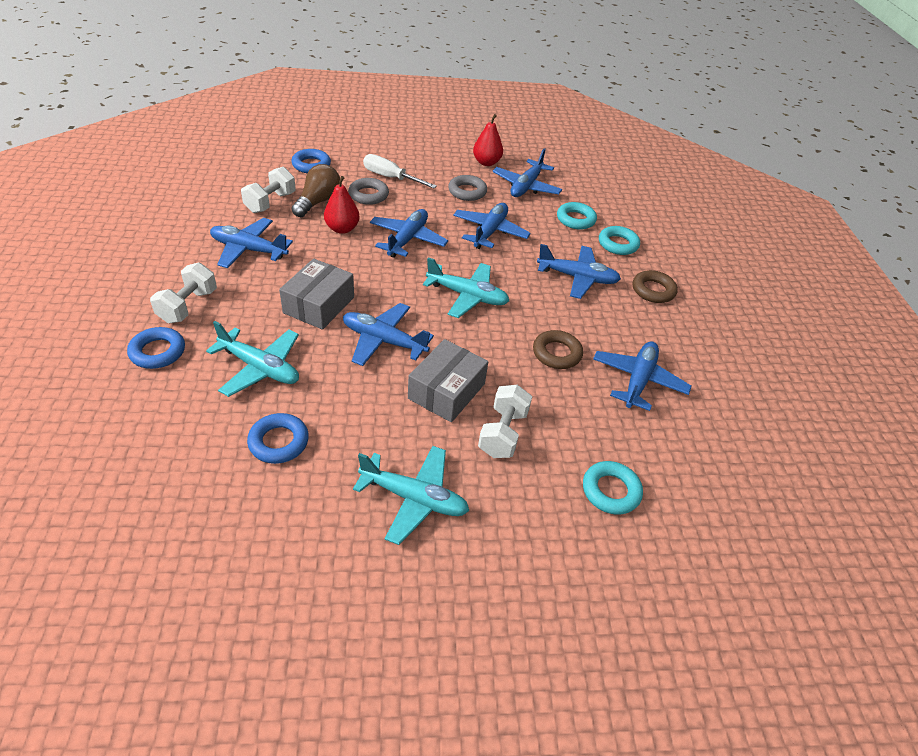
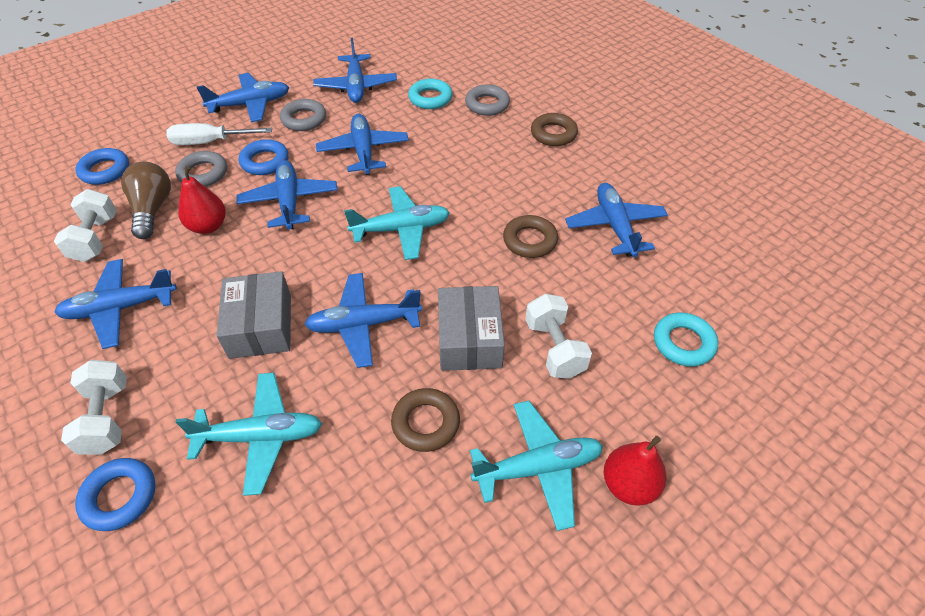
camera: 30 degrees left, 5 degrees up
(279, 442) = (357, 505): blue ring -> blue ring (265, 161)
(366, 423) = (426, 423): none -> brown ring
(486, 162) = (295, 79): red pear -> red pear (629, 485)
(577, 278) = (482, 156): blue plane -> blue plane (250, 105)
(618, 244) = (487, 104): turquoise ring -> grey ring

